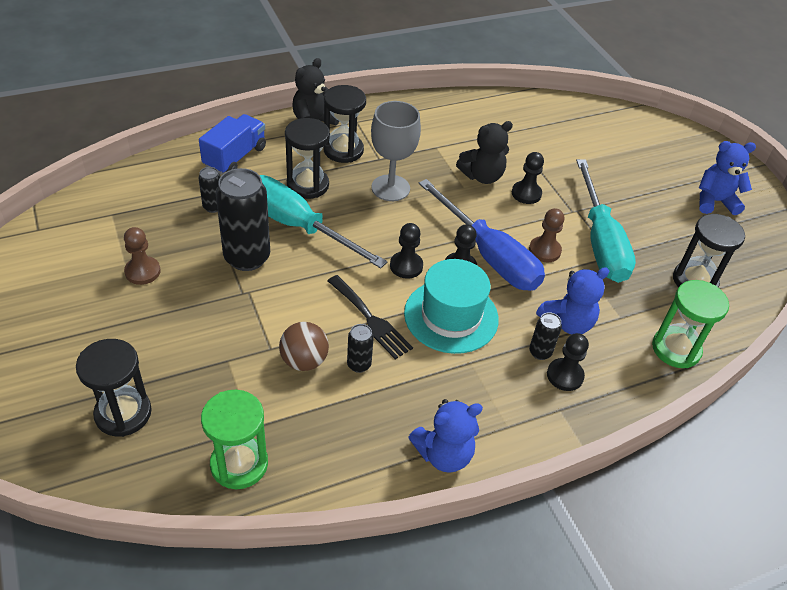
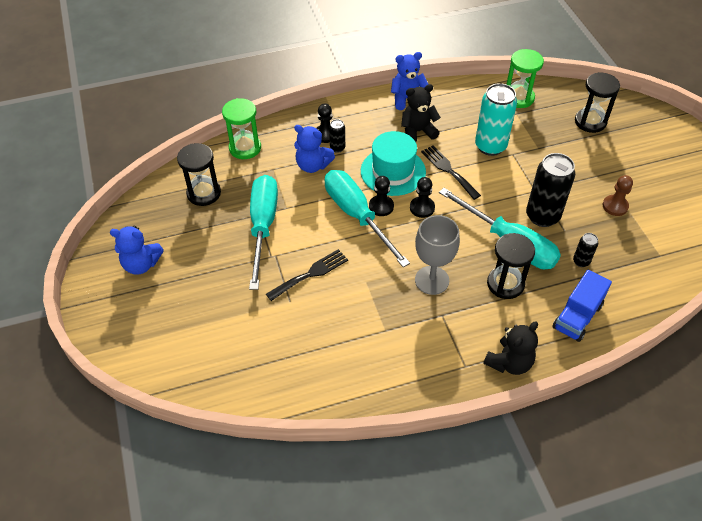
camera: 170 degrees left, 5 degrees up
(304, 361) = (490, 146): brown ball -> turquoise can
(343, 150) = (476, 325): black hourglass -> none
(359, 364) = (455, 143): black can -> none
(482, 176) = (346, 293): black teddy bear -> black teddy bear (418, 131)
(489, 255) = (357, 215): blue screwdriver -> turquoise screwdriver
(526, 193) = (310, 274): black pawn -> black fork
(544, 250) = (311, 219): brown pawn -> none
(567, 323) = (313, 165): blue teddy bear -> blue teddy bear turned 135 degrees counterclockwise

